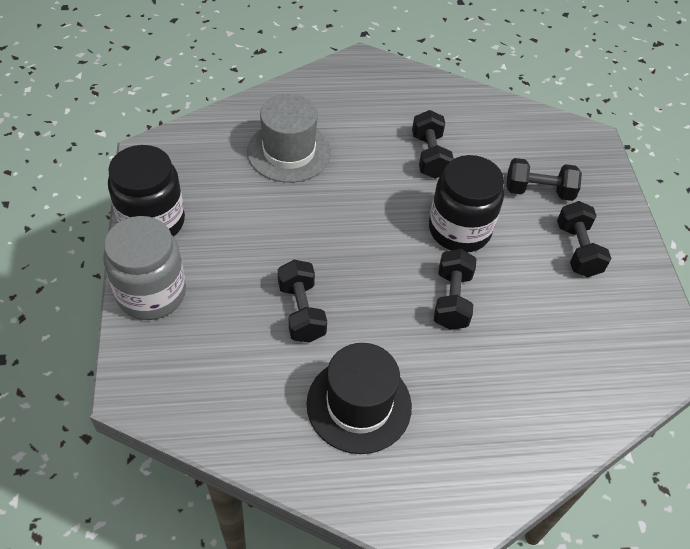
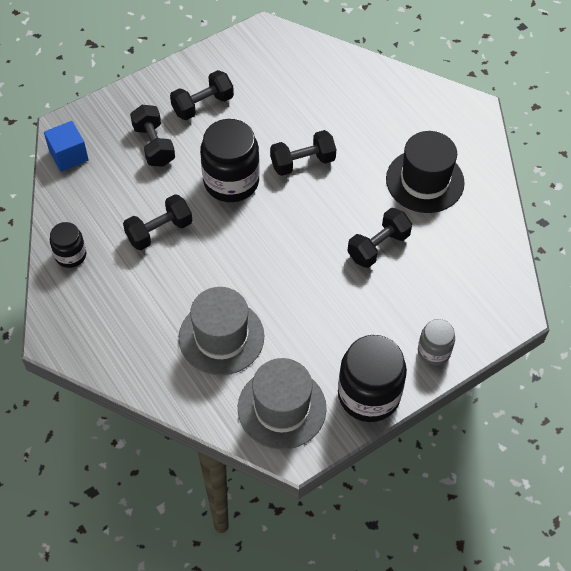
camera: 115 degrees left, 5 degrees up
(151, 293) = (434, 351): grey jar -> grey jar, size x0.55
(191, 160) = (282, 408): none -> grey hat
(438, 94) = (70, 255): none -> black jar
(555, 130) = (68, 155): none -> blue cube

